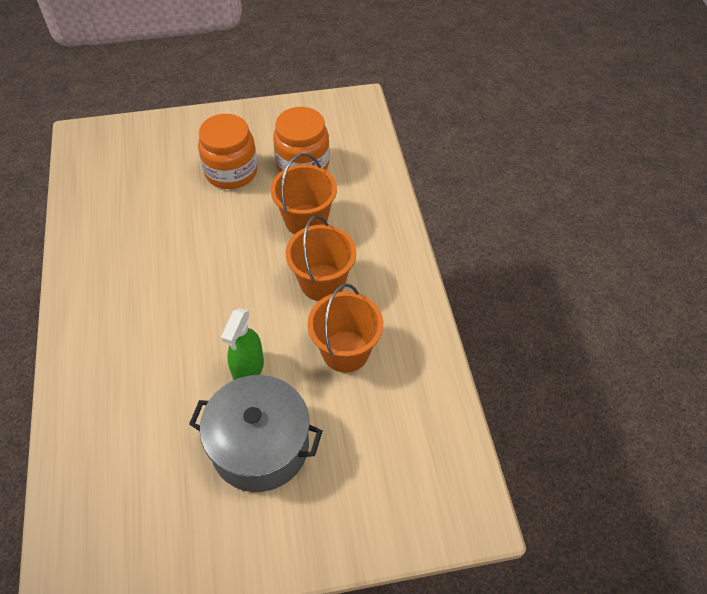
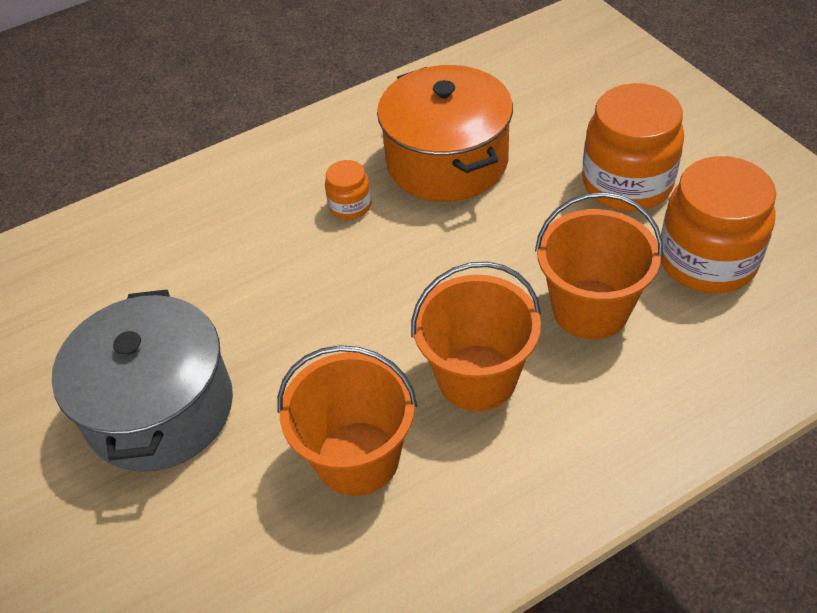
camera: 75 degrees right, 5 degrees down
(155, 242) = (447, 161): none -> orange pot
(158, 302) = (350, 206): none -> orange jar
(248, 369) = (280, 345): green spray bottle -> none

